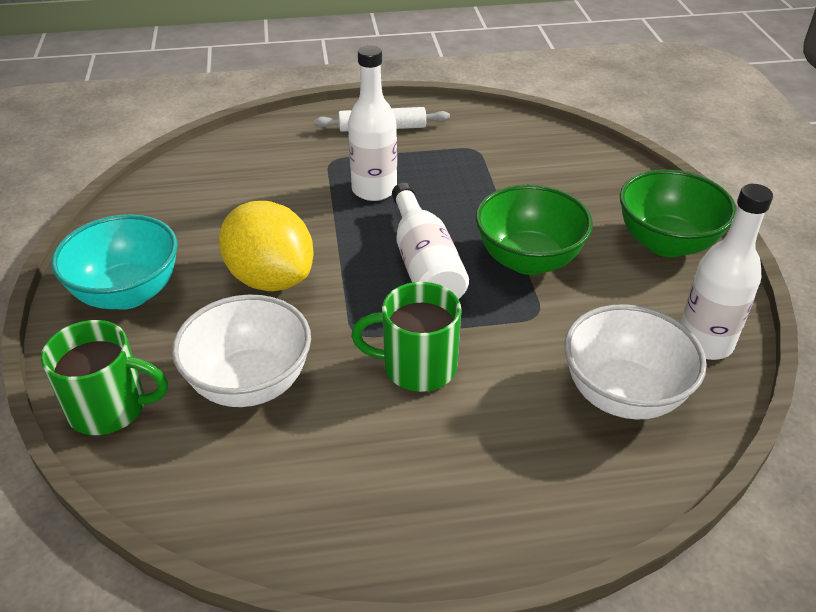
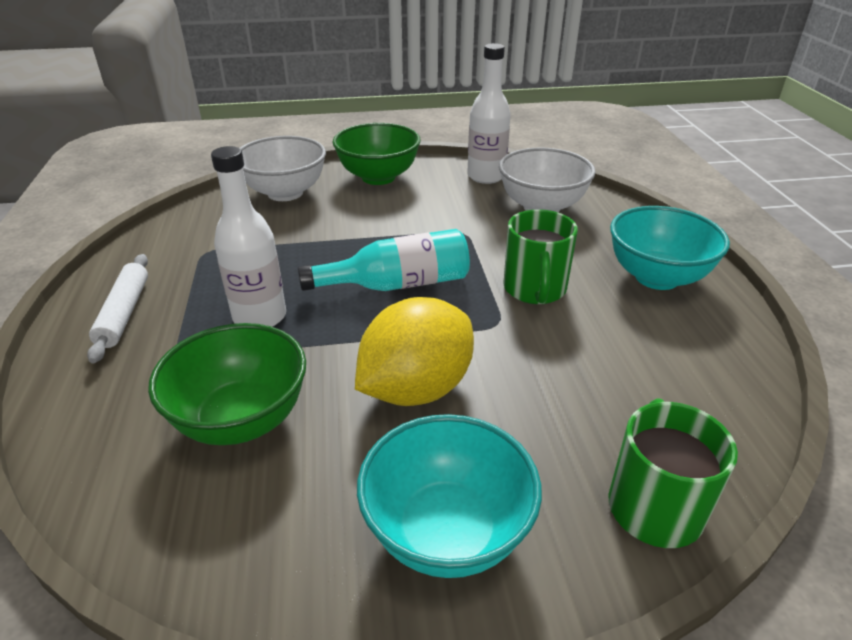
camera: 90 degrees left, 5 degrees down
(250, 383) = (582, 389): white bowl -> white bowl (285, 193)
(424, 264) = (397, 284): white bottle -> turquoise bottle
(447, 491) = (657, 277): none -> turquoise bowl
(528, 260) = (394, 232): green bowl -> green bowl (241, 419)

